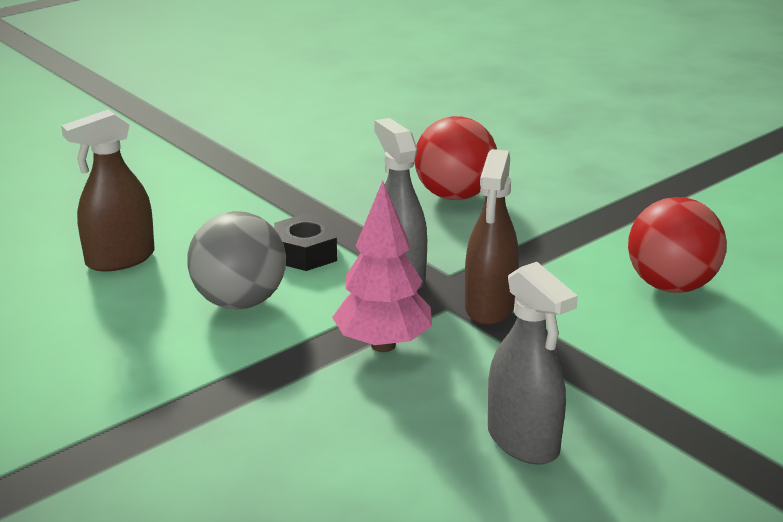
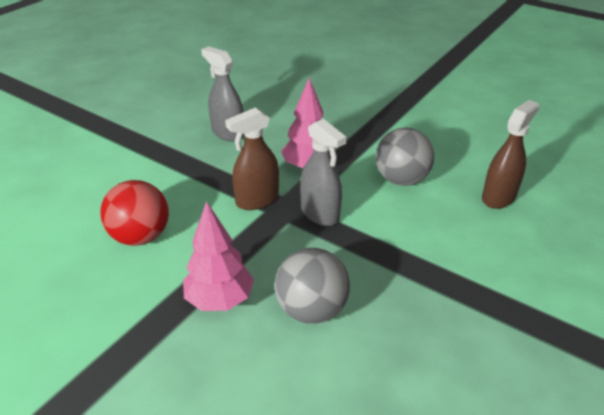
camera: 165 degrees right, 10 degrees up
(306, 253) = (390, 223): black nut -> none
(454, 195) = (311, 310): red ball -> grey ball
(489, 307) = (257, 200): brown spray bottle -> brown spray bottle turned 120 degrees counterclockwise
(558, 215) = (220, 300): none -> pink tree

